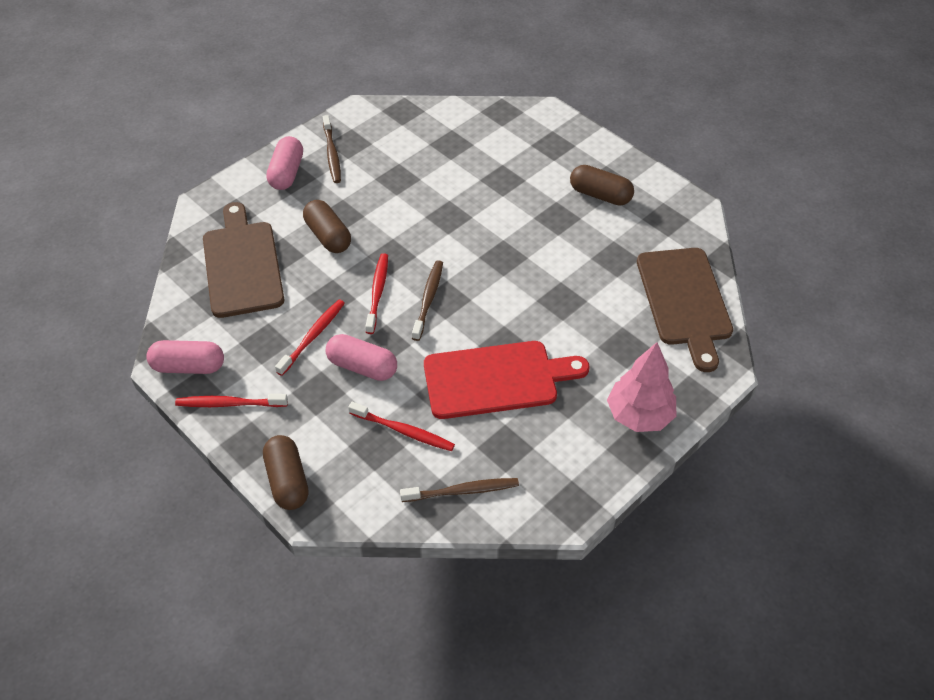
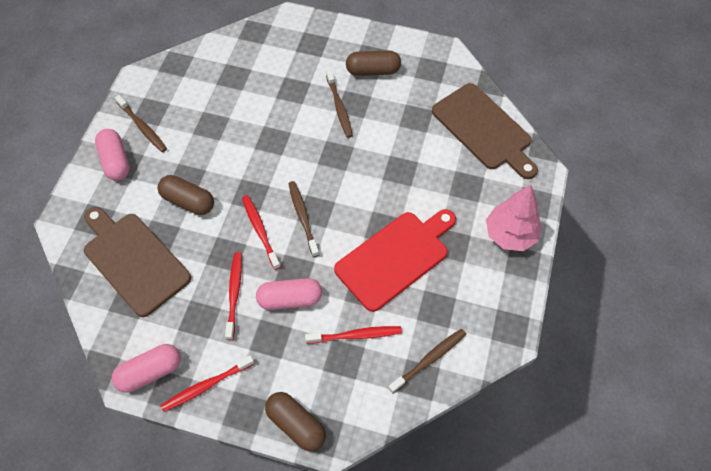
camera: 30 degrees left, 10 degrees up
(539, 215) = (339, 108): none -> brown toothbrush

